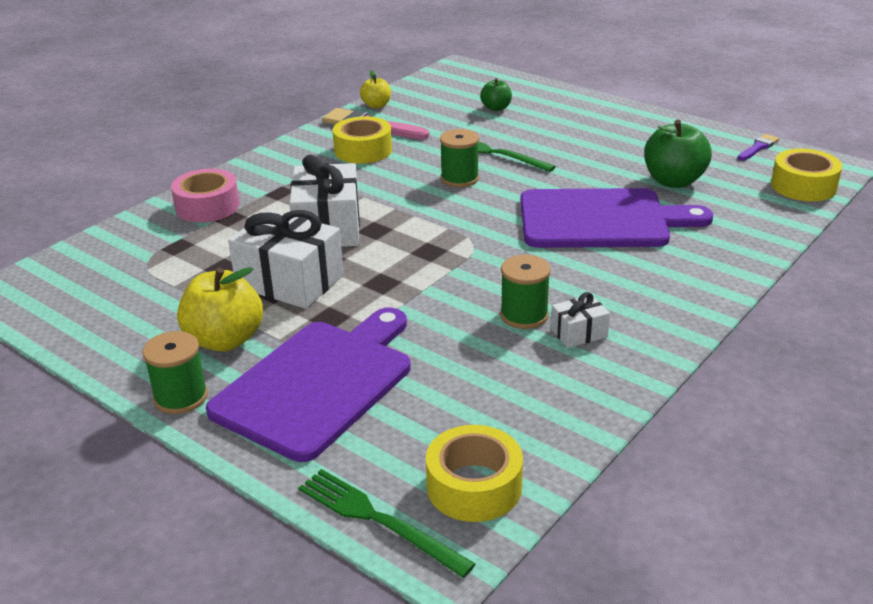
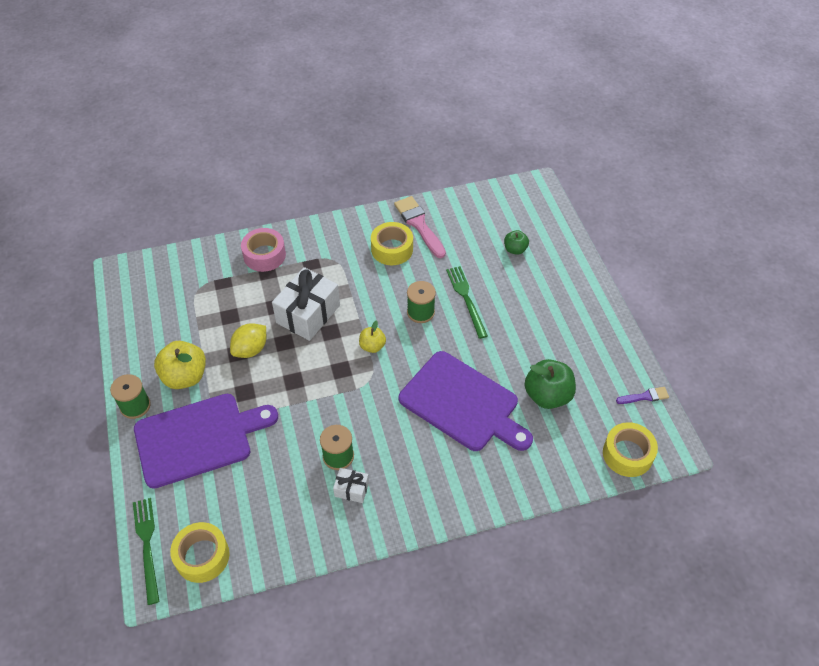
camera: 35 degrees right, 20 degrees up
(290, 281) = (251, 349): white gift -> yellow lemon
(376, 105) = (443, 204): yellow apple -> yellow apple (372, 346)

